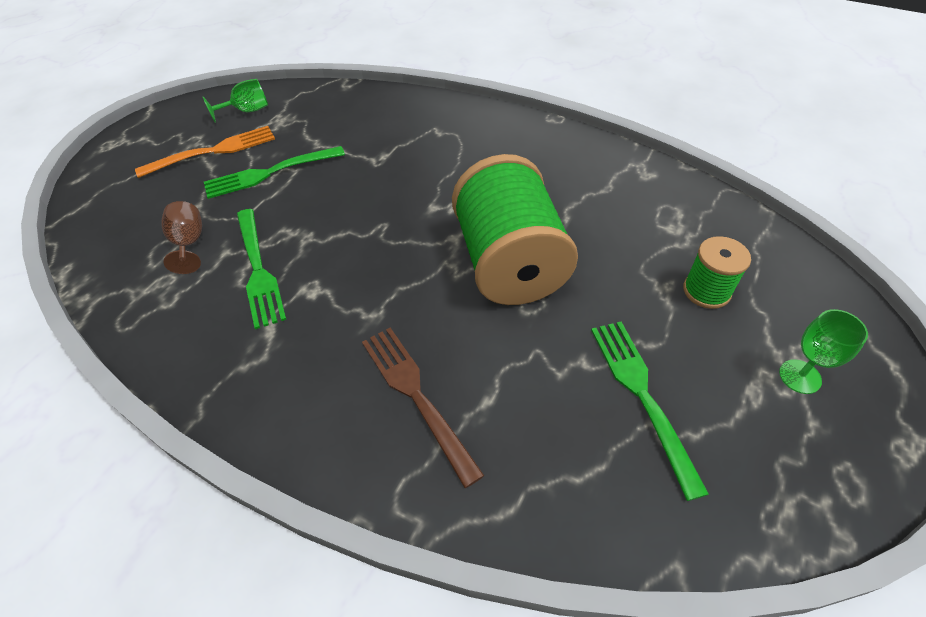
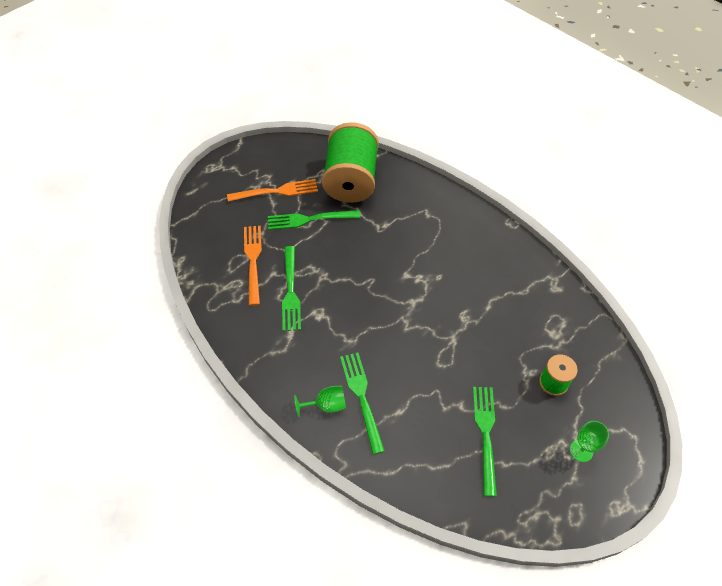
camera: 15 degrees right, 5 degrees up
(189, 243) = (253, 261): brown goblet -> orange fork
(247, 111) = (303, 161): green goblet -> green goblet (326, 405)
(416, 396) = (362, 397): brown fork -> green fork
(509, 263) = (441, 329): green spool -> green spool (351, 180)

